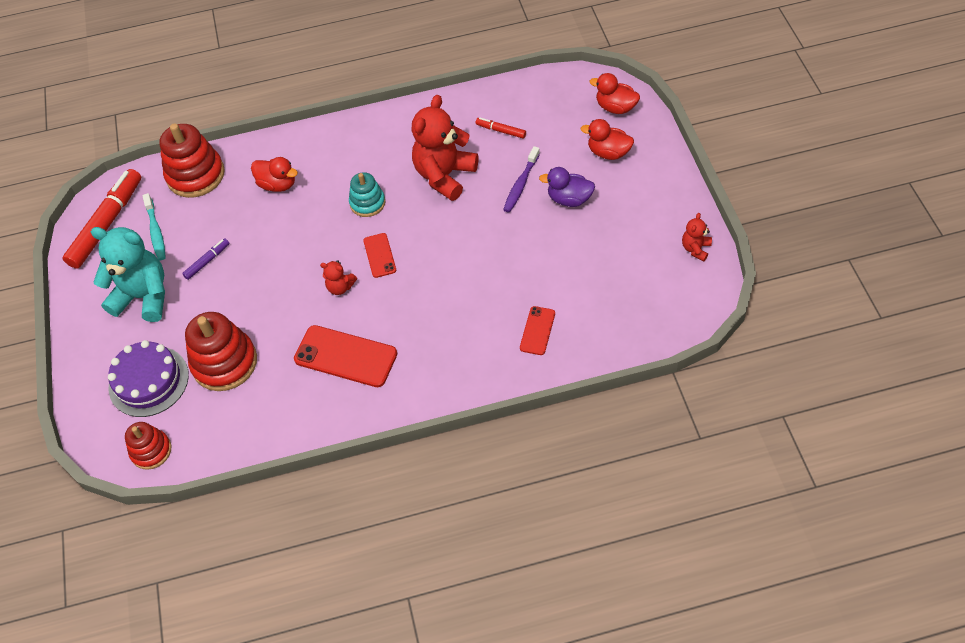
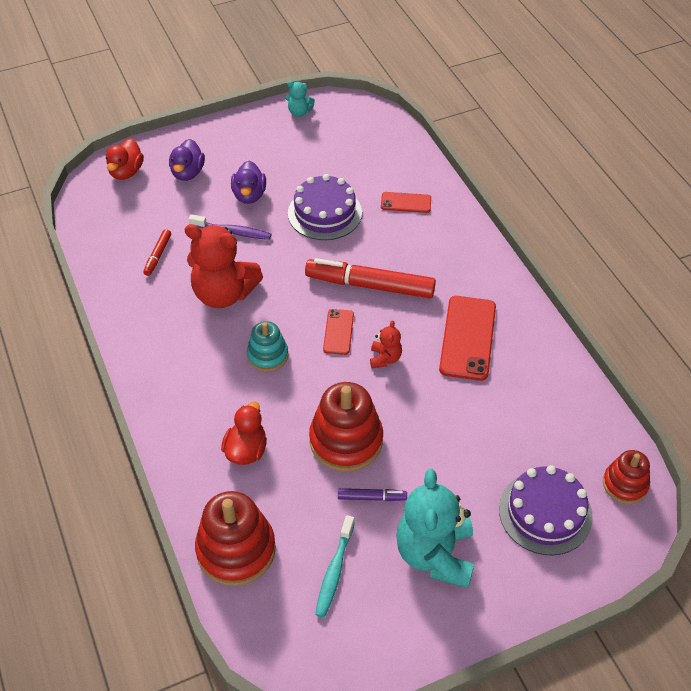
camera: 105 degrees left, 5 degrees down
(107, 224) = (329, 640): red marker -> red marker (370, 285)
(156, 232) = (334, 571): turquoise toothbrush -> turquoise toothbrush turned 135 degrees clockwise
(207, 261) = (371, 497): purple marker -> purple marker turned 150 degrees clockwise
(224, 363) = (502, 443): red stacking toy -> red stacking toy (346, 440)
(379, 255) = (338, 332): red phone -> red phone turned 60 degrees counterclockwise
(534, 258) = (324, 213): none -> purple cake
(608, 152) = (188, 173): red duck -> purple duck
(695, 249) = (299, 112): red teddy bear -> turquoise teddy bear

